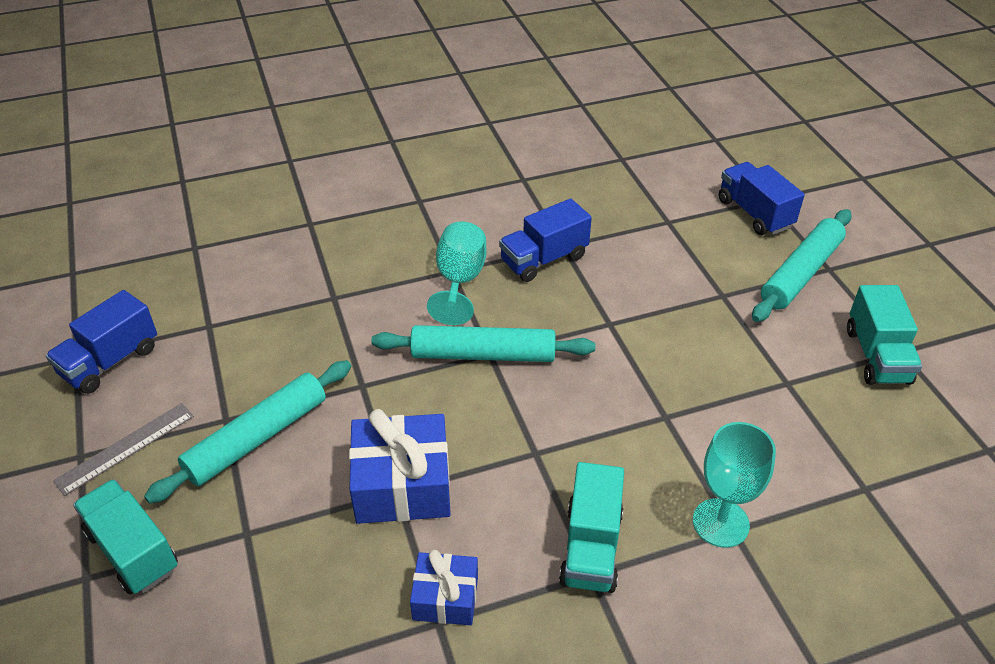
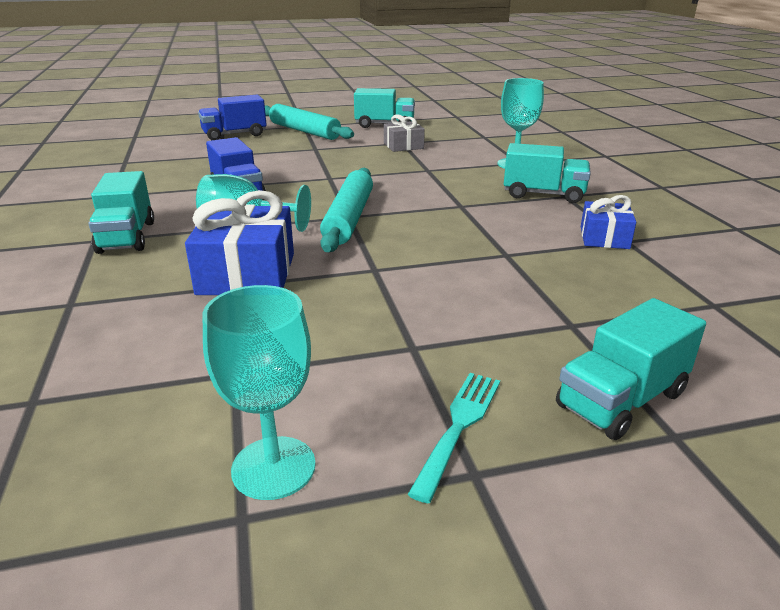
camera: 85 degrees left, 15 degrees down
(110, 361) = (273, 467): blue truck -> turquoise goblet
(125, 448) = (459, 426): grey ruler -> turquoise fork
(257, 438) = (443, 325): turquoise rolling pin -> none
(402, 484) = (498, 251): blue gift -> blue gift (247, 273)
(426, 216) = (127, 237): none -> turquoise truck
(768, 385) = (403, 146): none -> grey gift

